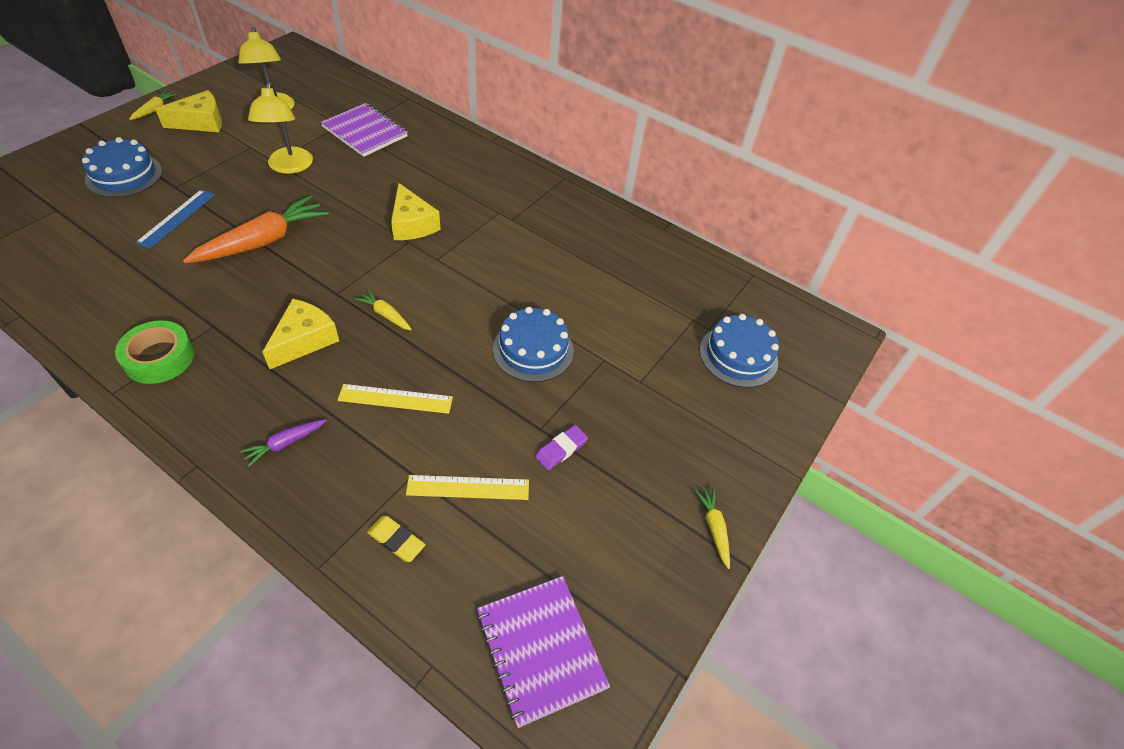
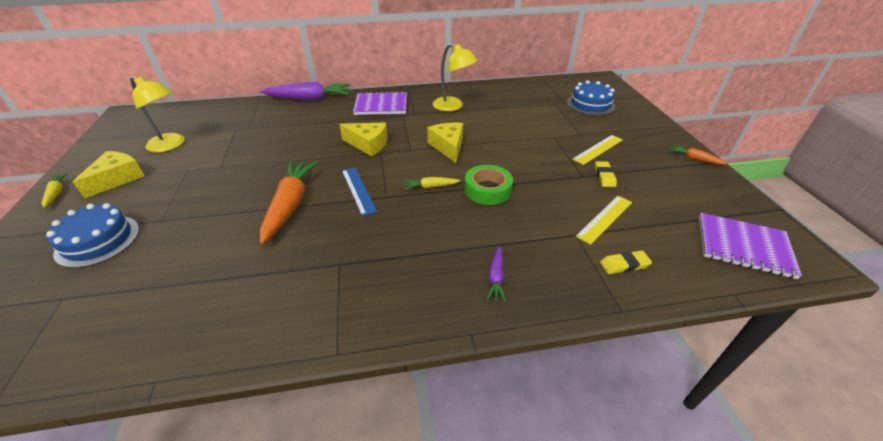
camera: 40 degrees left, 10 degrees down
(159, 358) = (334, 307): green tape -> green tape (487, 190)
(176, 218) = (197, 234): blue ruler -> blue ruler (358, 190)
(289, 167) = (238, 163): yellow lamp -> yellow lamp (453, 106)
(304, 340) = (410, 227): yellow cheese -> yellow cheese (448, 147)
(365, 132) = (259, 124): purple notebook -> purple notebook (381, 105)
(395, 399) = (506, 214): yellow ruler -> yellow ruler (598, 149)
(450, 127) = (309, 98): none -> purple carrot
(533, 350) = (522, 152): blue cake -> none
(561, 449) = (604, 176): purple eraser -> yellow eraser
(714, 528) = (694, 159): yellow carrot -> orange carrot

